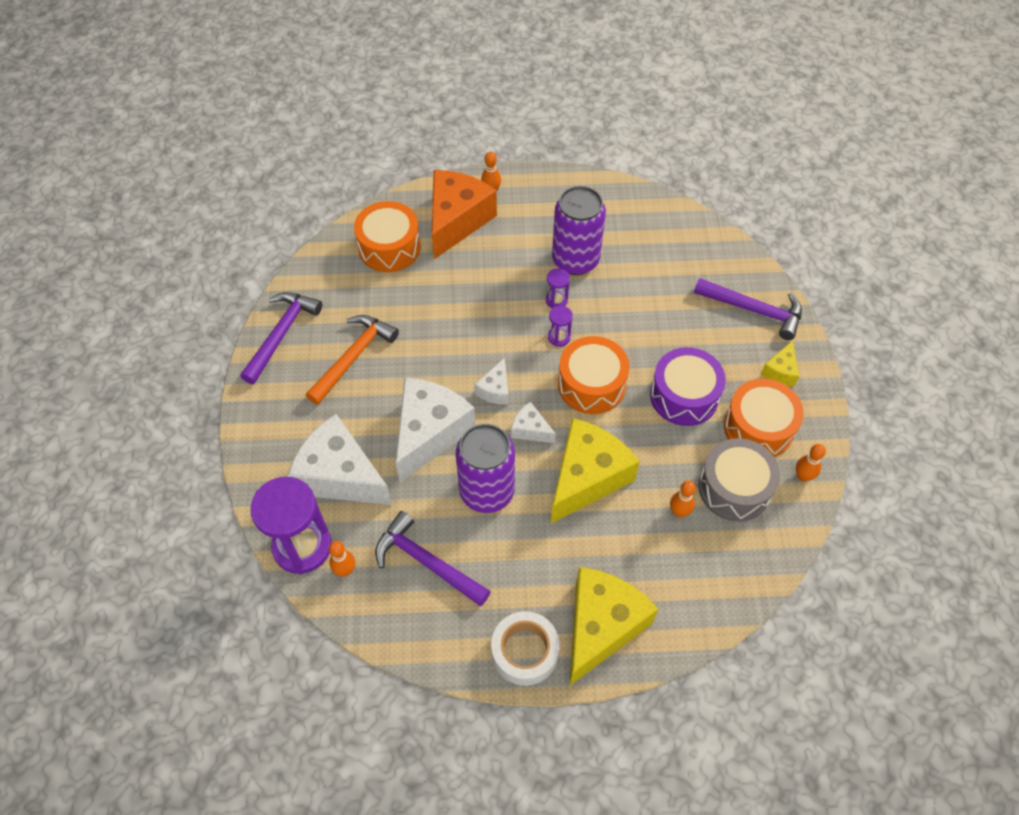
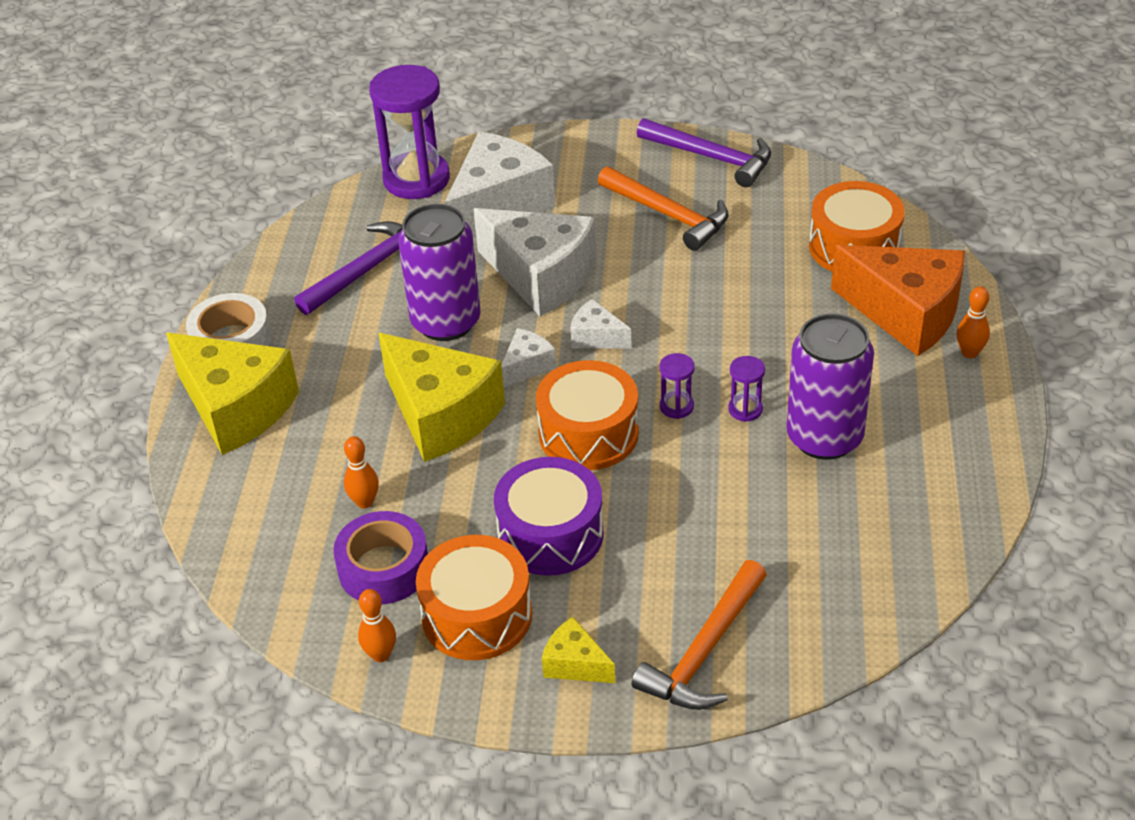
camera: 100 degrees right, 15 degrees down
(345, 570) = (378, 209): orange bowling pin -> none
(734, 488) = (384, 568): grey drum -> purple tape
(754, 310) = (705, 651): purple hammer -> orange hammer

